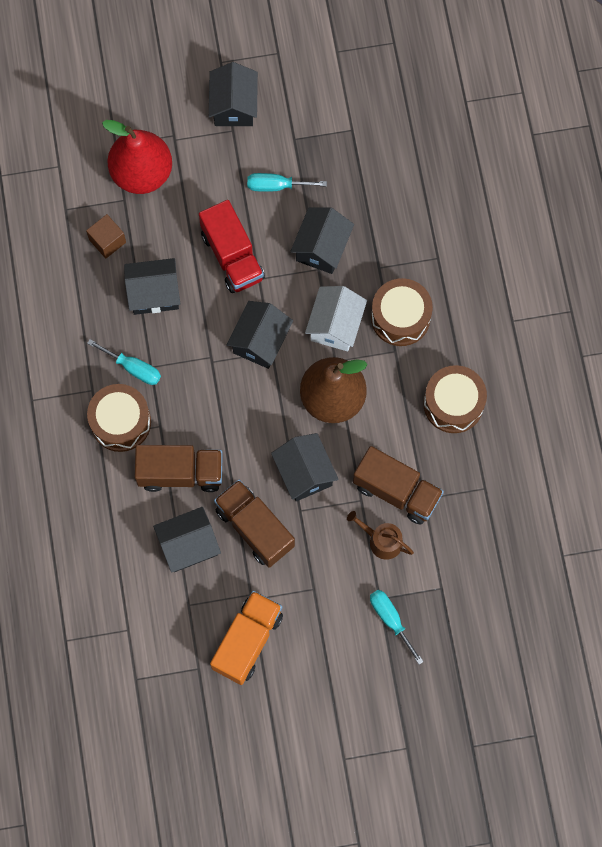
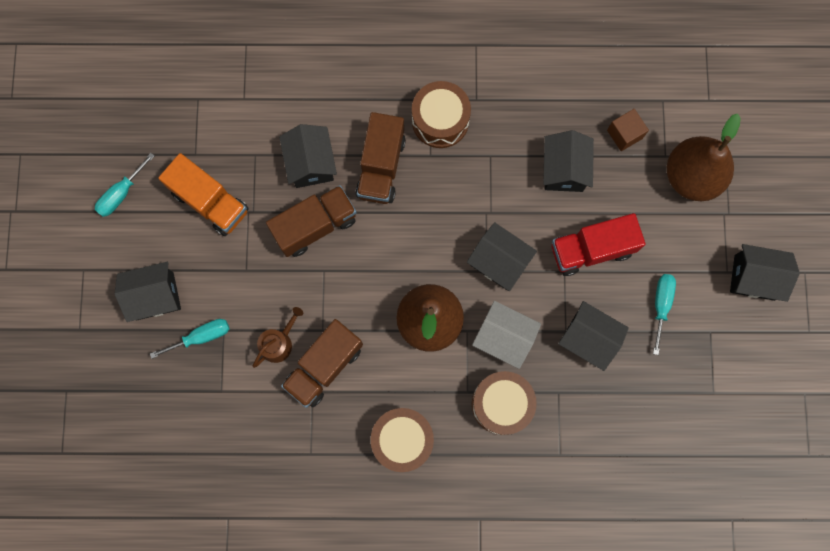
camera: 100 degrees right, 5 degrees up
(133, 368) = (491, 139): turquoise screwdriver -> turquoise screwdriver (121, 194)
(142, 173) = (691, 177): red pear -> brown pear
(304, 473) = (359, 281): black house -> black house (155, 296)

